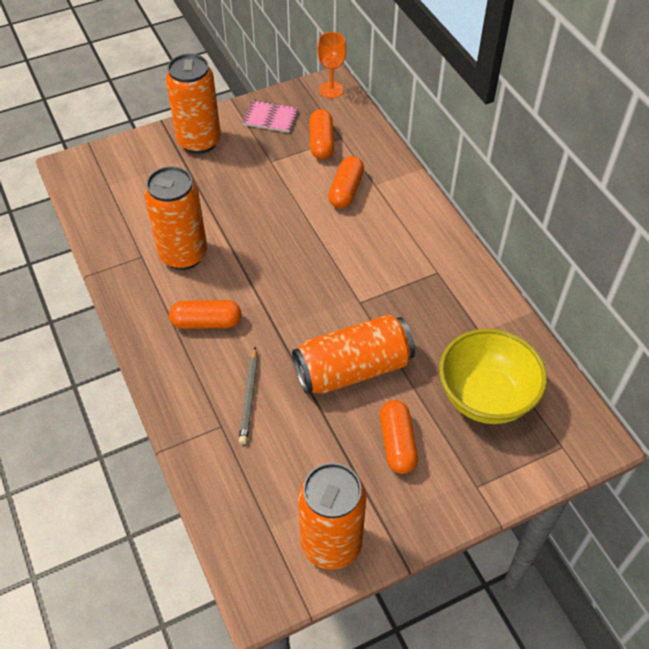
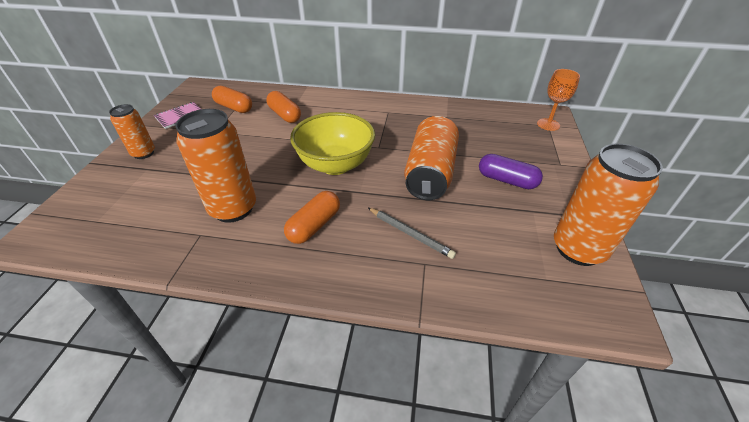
camera: 55 degrees left, 10 degrees down
(199, 141) = (144, 153): orange can -> orange can, size x0.58
(331, 90) = (201, 87): orange goblet -> orange goblet (548, 124)
(397, 443) = (506, 180): orange capsule -> purple capsule
(485, 397) = (495, 134): yellow bowl -> yellow bowl (335, 165)

